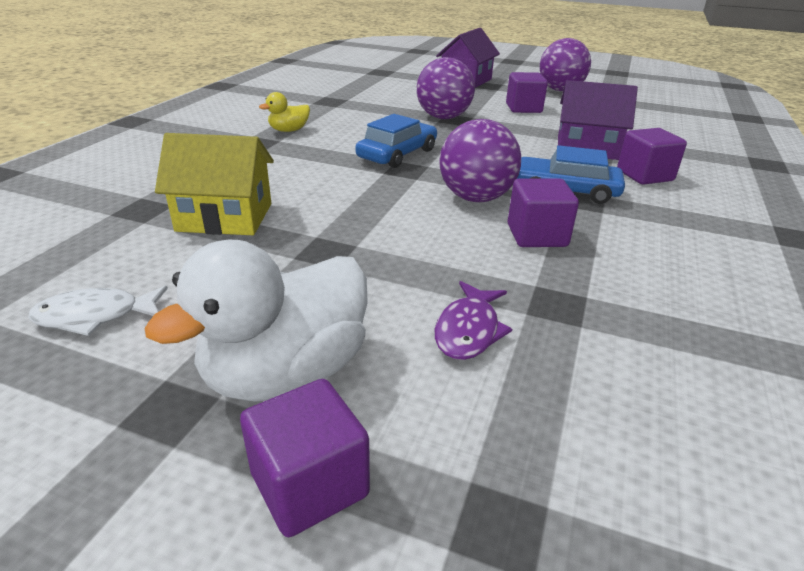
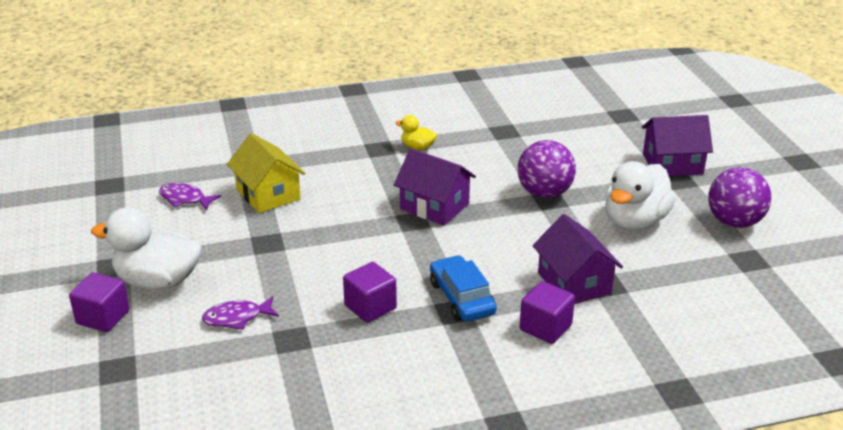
camera: 55 degrees right, 0 degrees up
(95, 316) = (150, 214): white fish -> none
(120, 274) = (185, 199): none -> purple fish
(397, 154) = (434, 206): blue car -> purple house
(475, 198) = (399, 265): purple ball -> none
(523, 108) = (635, 221): purple cube -> white duck

